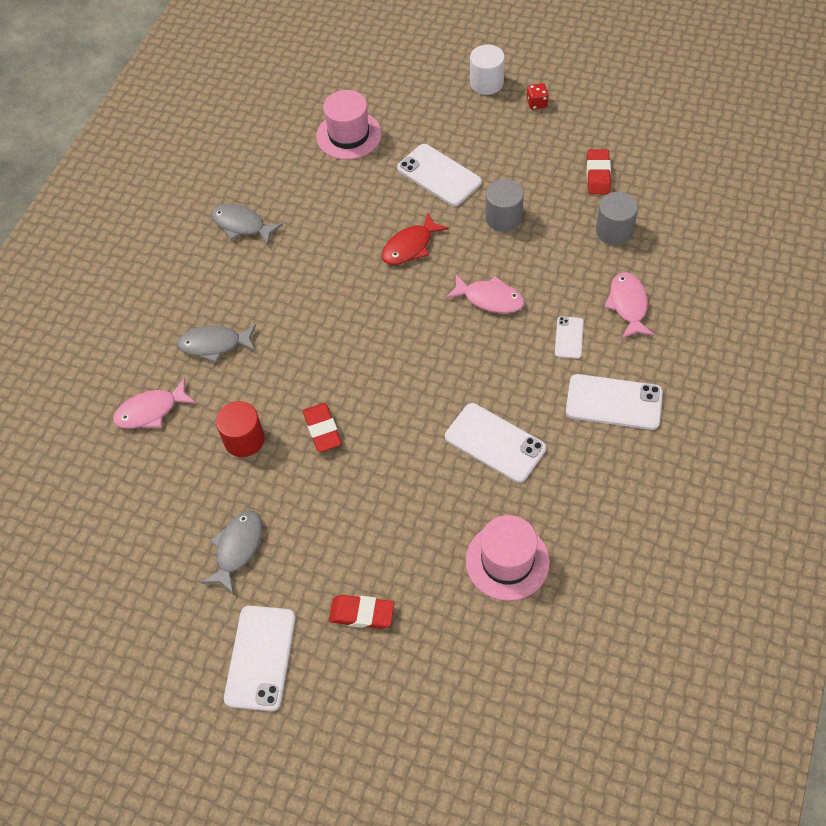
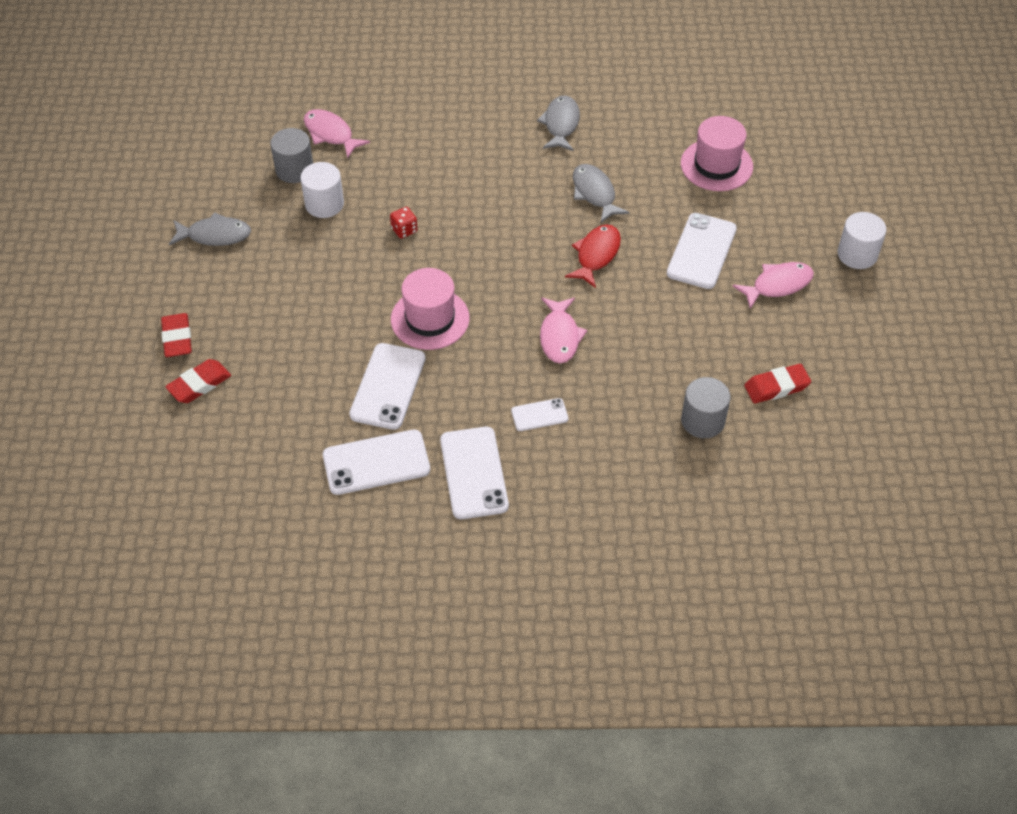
camera: 65 degrees right, 5 degrees down
(214, 345) = (416, 151): grey fish -> grey fish (595, 193)
(244, 439) = (324, 204): red cylinder -> white cylinder
(260, 657) = (118, 283): white phone -> white phone (376, 462)
(322, 430) = (354, 254): red eraser -> red eraser (199, 384)
(410, 246) = (596, 255): red fish -> red fish turned 90 degrees clockwise
(503, 218) = (671, 320): grey cylinder -> grey cylinder (294, 170)
(507, 561) = (261, 430): pink hat -> pink hat (430, 319)
(537, 103) = (852, 306): red dice -> red dice (404, 230)
(628, 305) = (605, 457): pink fish -> pink fish (778, 285)

